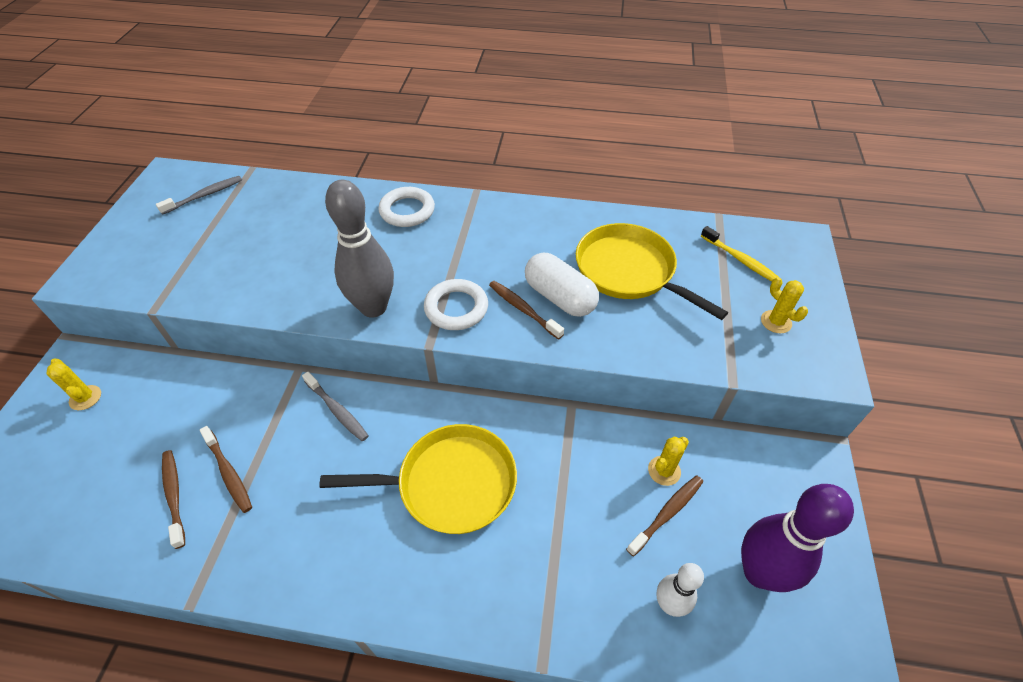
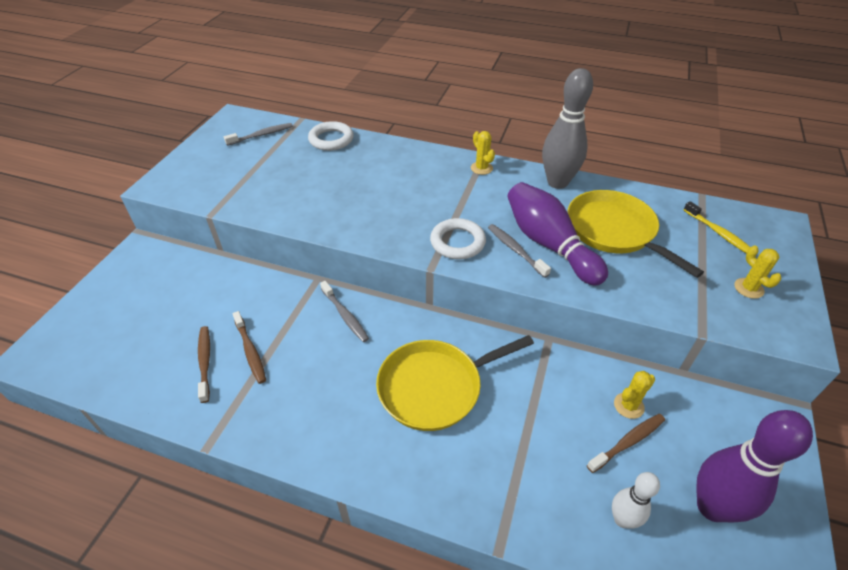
camera: 10 degrees right, 5 degrees down
(85, 398) = (147, 278): yellow cactus -> yellow cactus (481, 168)
(373, 307) = (387, 233): grey bowling pin -> grey bowling pin (557, 182)
(407, 211) = (424, 163): white ring -> white ring (331, 139)
(451, 483) = (434, 387): yellow pan -> yellow pan turned 150 degrees clockwise
(523, 309) = (515, 250): brown toothbrush -> grey toothbrush
(559, 297) = (549, 244): white capsule -> purple bowling pin

